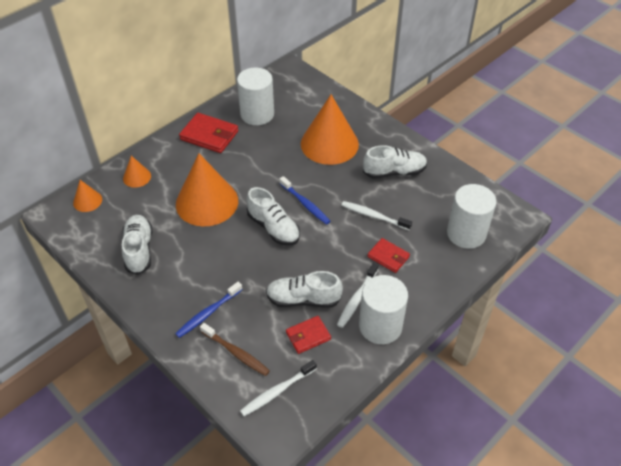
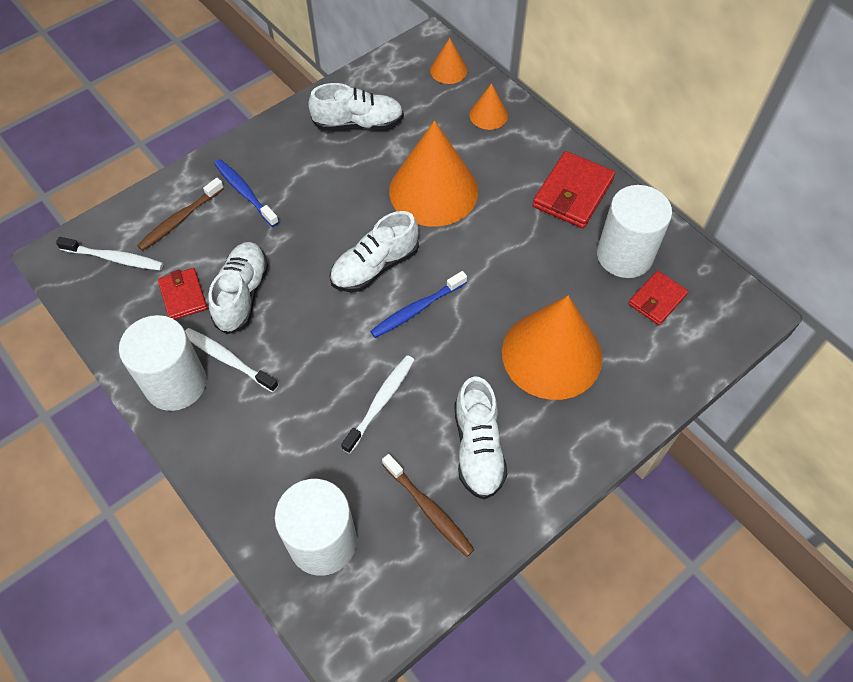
camera: 95 degrees right, 10 degrees up
(277, 391) = (114, 258): white toothbrush -> white toothbrush turned 135 degrees clockwise
(388, 257) = (295, 411): red wallet -> red wallet (657, 300)
(435, 190) = (429, 509): none -> brown toothbrush

